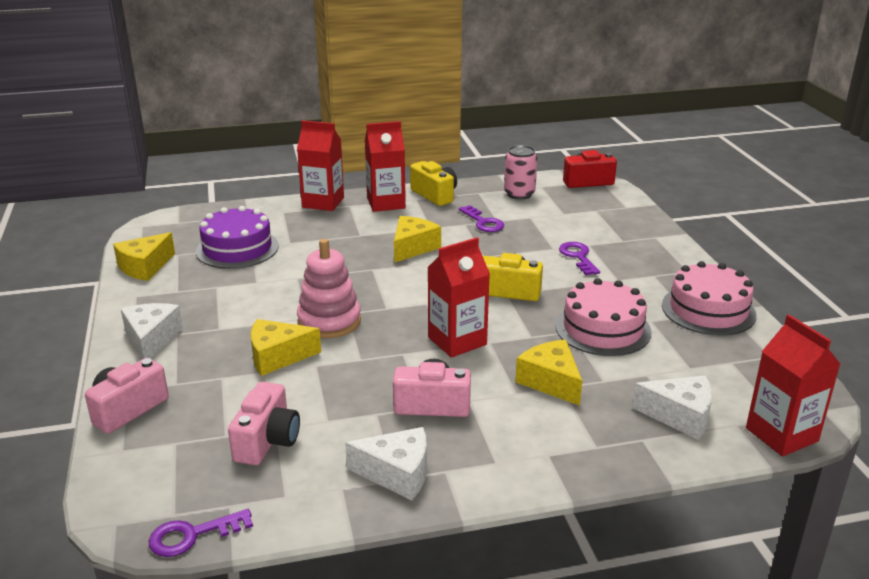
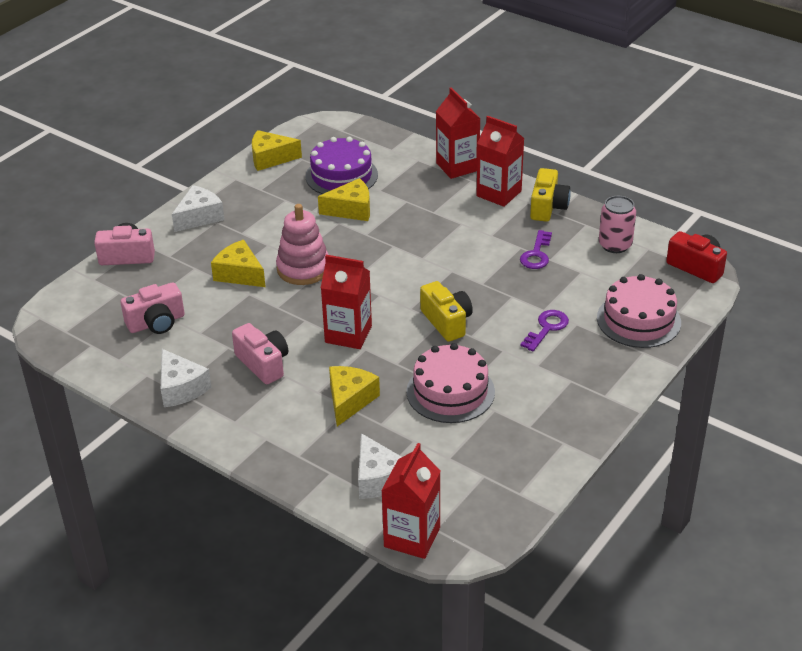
camera: 50 degrees right, 10 degrees up
(192, 535) = (57, 348): purple key -> none
(413, 247) = (448, 245): yellow cheese -> yellow cheese (351, 210)
(708, 310) = (551, 432): pink cake -> pink cake (638, 320)

